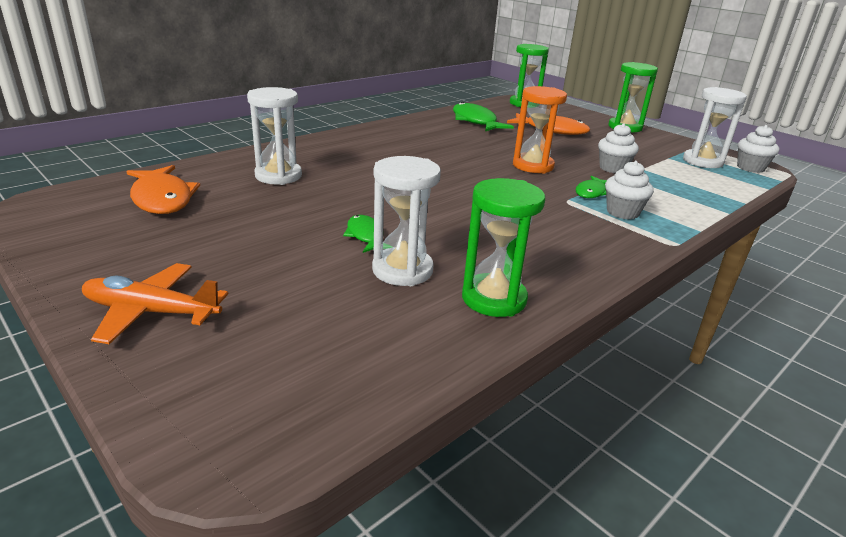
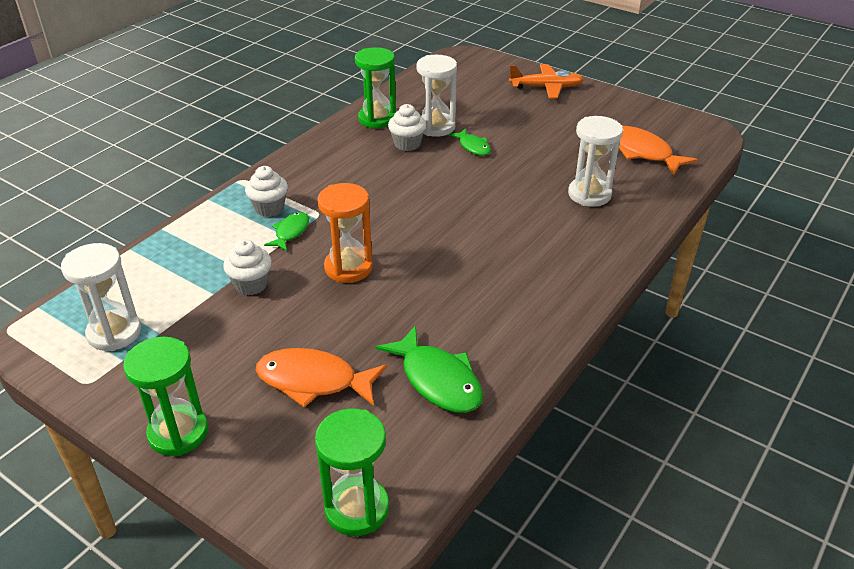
camera: 170 degrees right, 10 degrees up
(750, 168) = (54, 331): white cupcake -> white cupcake (407, 144)

